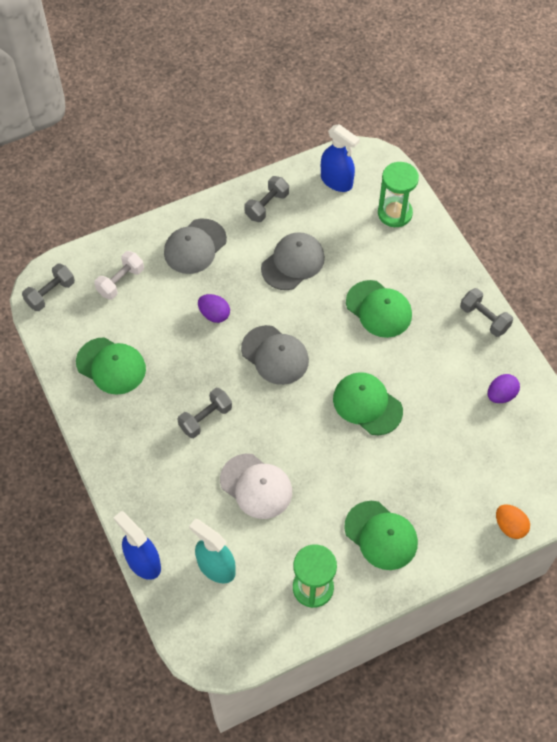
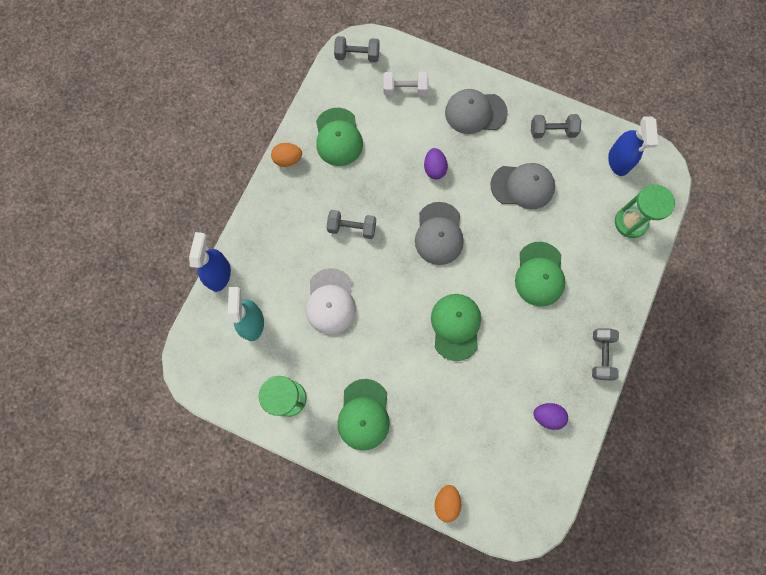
camera: 50 degrees right, 15 degrees up
(91, 422) = (288, 159): none -> orange egg

